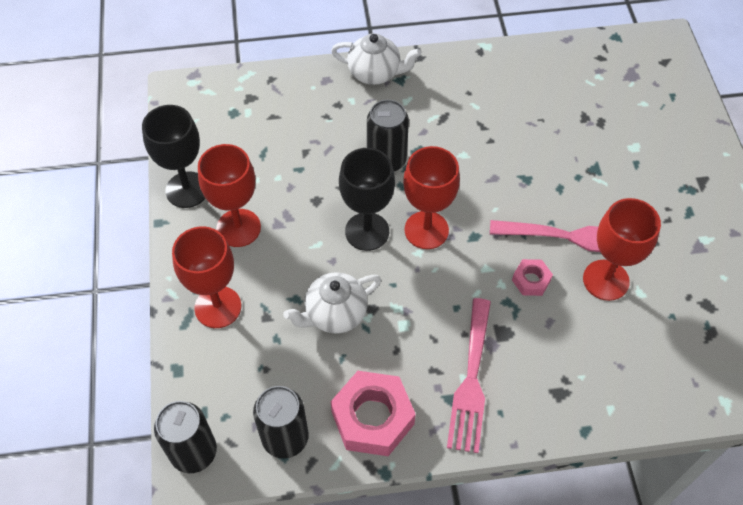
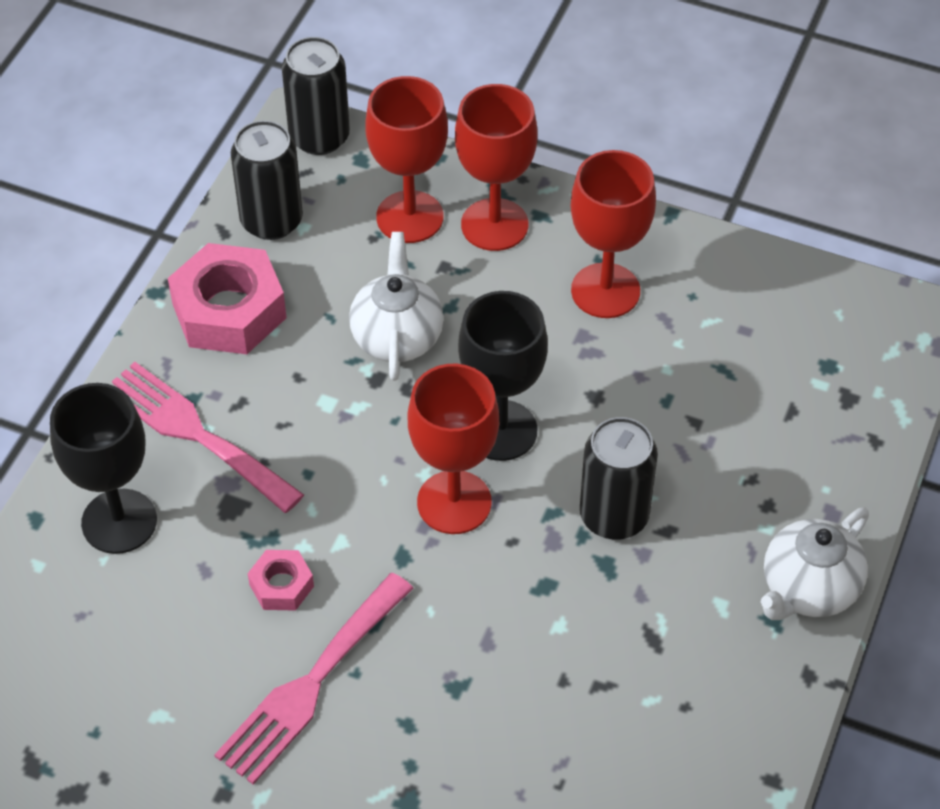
camera: 120 degrees right, 5 degrees down
(187, 190) = (709, 260): black goblet -> black goblet (119, 521)
(606, 280) = (211, 682): red goblet -> red goblet (410, 217)

